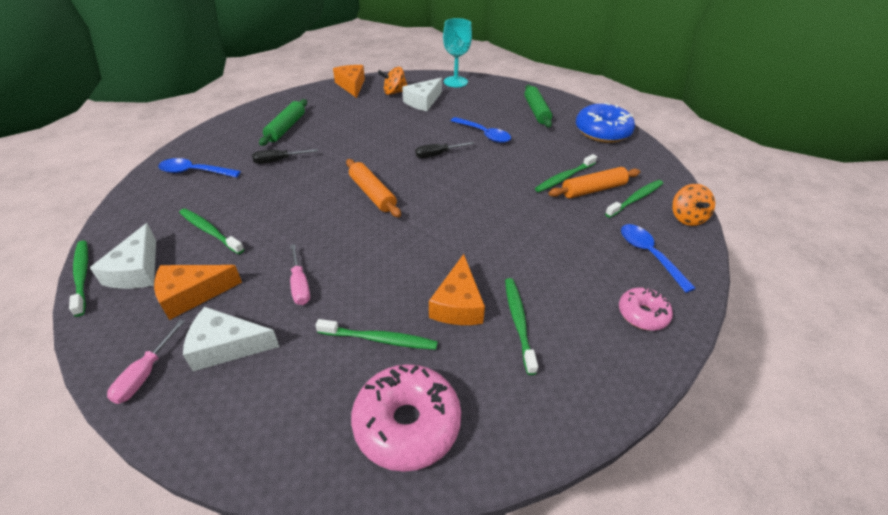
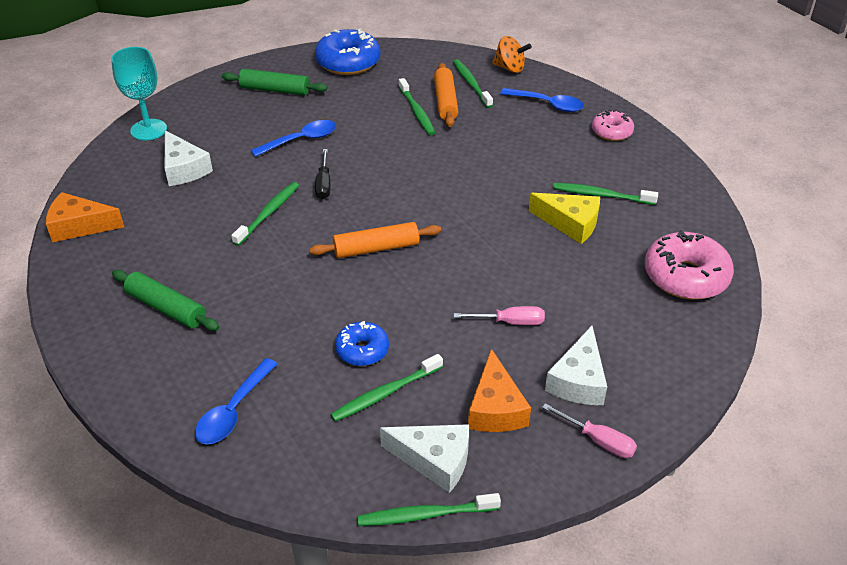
camera: 70 degrees left, 0 degrees up
(255, 211) = (362, 350): none -> blue donut
(278, 161) = (255, 322): black screwdriver -> none
(380, 339) = (598, 277): green toothbrush -> green toothbrush (268, 213)
(394, 92) = (136, 189): orange spinning top -> none
(458, 304) = (570, 223): orange cheese -> yellow cheese
(649, 255) = (547, 104): blue spoon -> blue spoon turned 150 degrees counterclockwise

